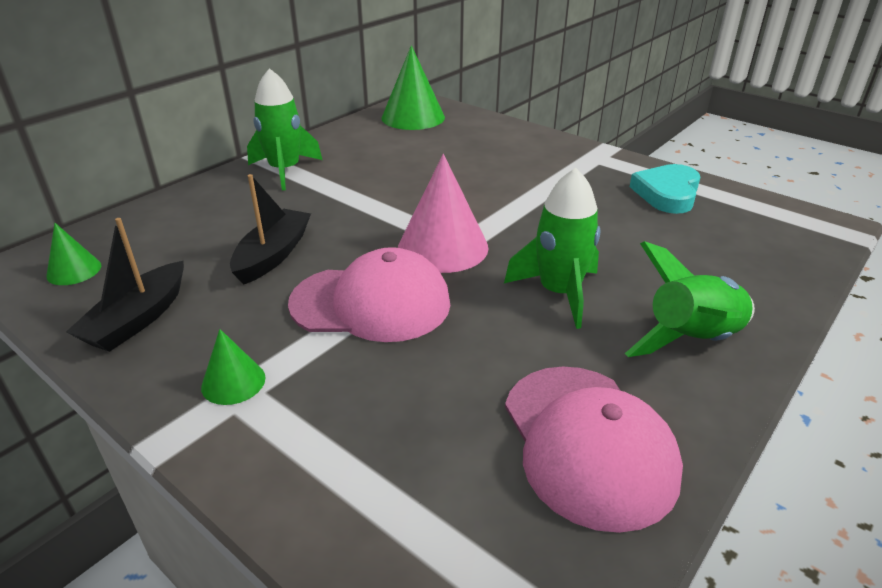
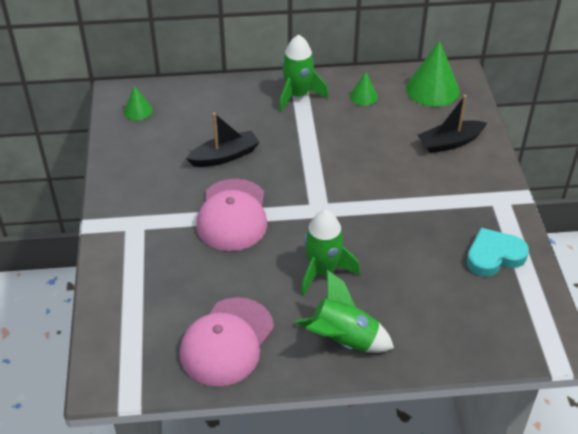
camera: 45 degrees right, 10 degrees up
(138, 319) = (136, 158): black boat -> black boat (450, 142)
(233, 382) = (138, 216): green cone -> green cone (363, 96)
(371, 303) = (232, 215): pink cap -> pink cap turned 45 degrees clockwise
(443, 247) = (307, 205): pink cone -> none

